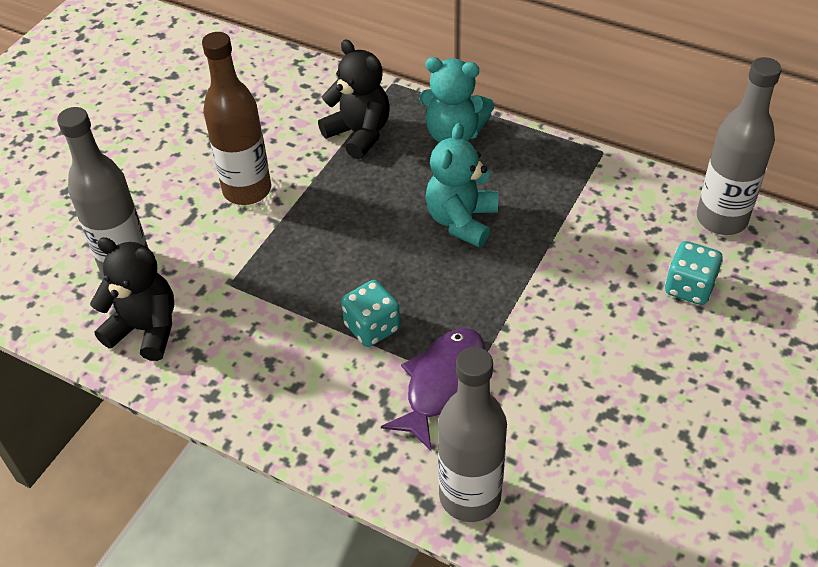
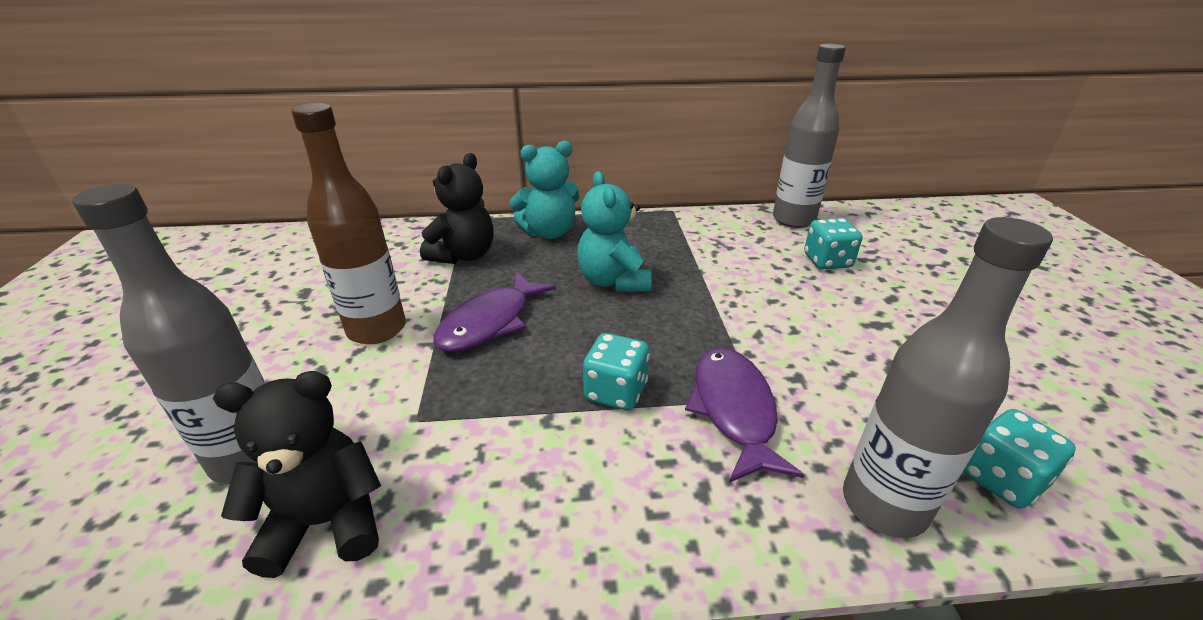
camera: 35 degrees left, 15 degrees down
(330, 220) = (490, 322): none -> purple fish
(359, 134) = (464, 255): black teddy bear -> black teddy bear turned 105 degrees clockwise
(574, 528) = (1001, 479): none -> turquoise dice

